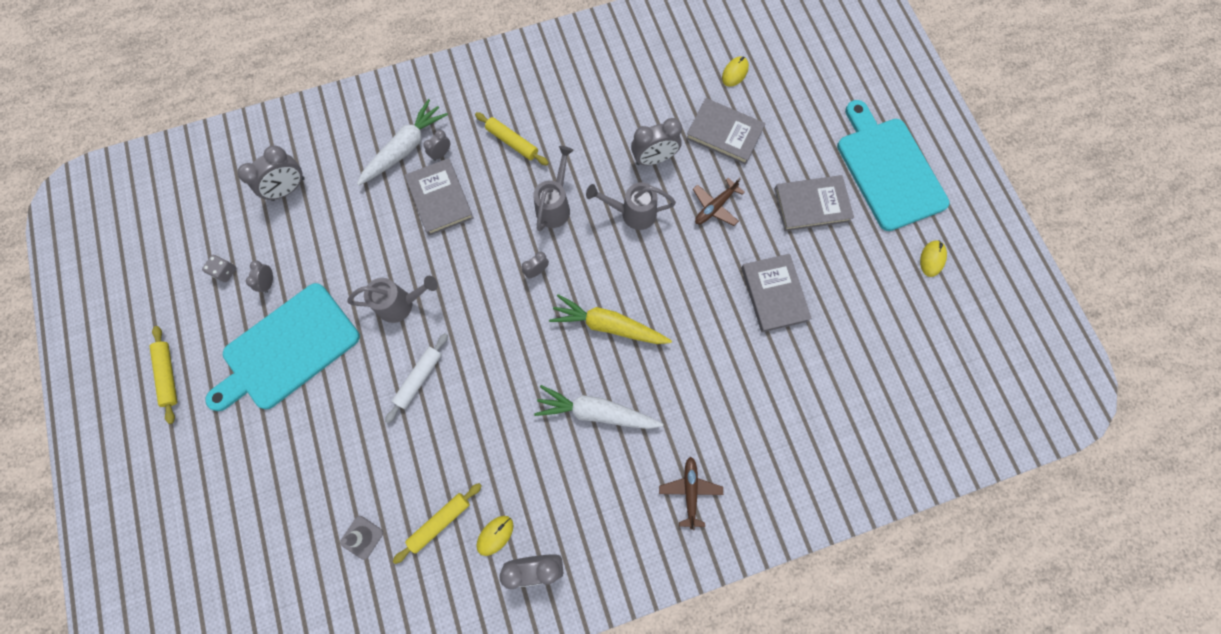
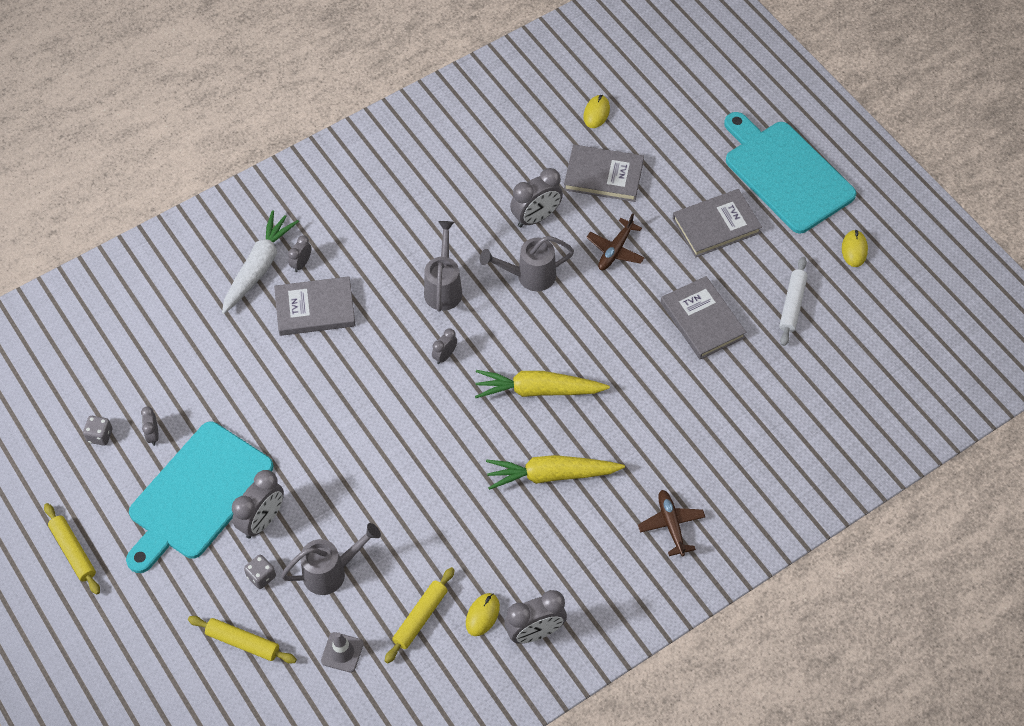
camera: 15 degrees left, 15 degrees down
(288, 189) = (141, 337): grey clock -> grey clock (262, 521)
(316, 442) = (261, 576): none -> grey dice
(402, 304) = (308, 422): grey watering can -> grey watering can (332, 572)
(419, 378) = (352, 489): white rolling pin -> white rolling pin (792, 305)
(440, 198) = (315, 309): grey book -> grey book turned 60 degrees counterclockwise
(512, 142) = (376, 235): yellow rolling pin -> yellow rolling pin (243, 643)
(596, 412) = (552, 475): white carrot -> yellow carrot

